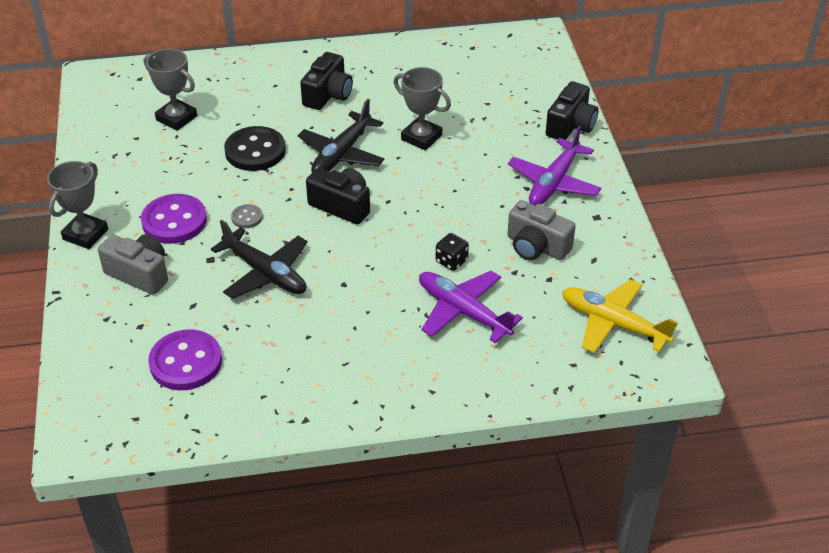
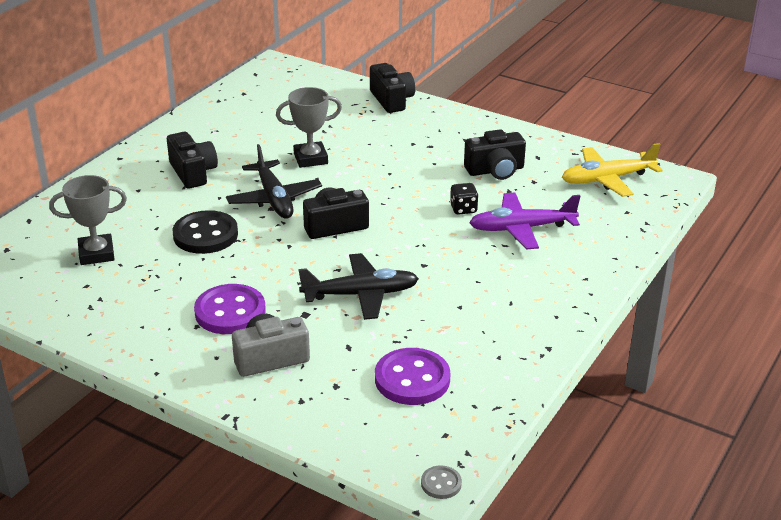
camera: 50 degrees left, 10 degrees down
(85, 234) = (173, 367): grey trophy -> none
(247, 217) = (281, 274): grey button -> grey button (441, 483)
(536, 246) = (495, 170): grey camera -> black camera
(554, 182) = (440, 133): purple plane -> none

